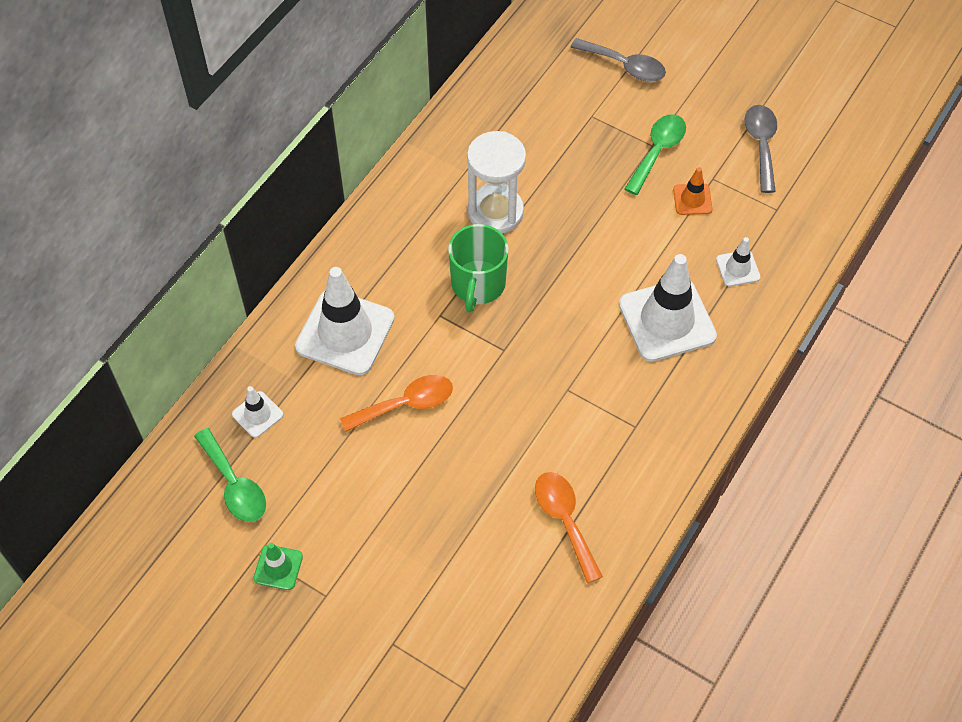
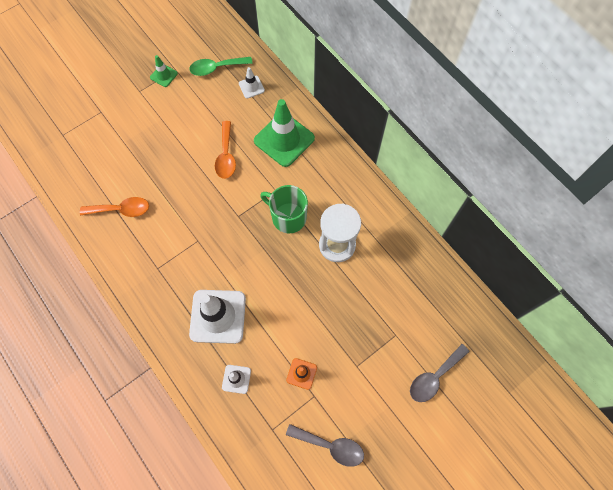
camera: 110 degrees right, 10 degrees up
(345, 332) = (284, 139): white traffic cone -> green traffic cone
(657, 151) = (350, 367): green spoon -> none

